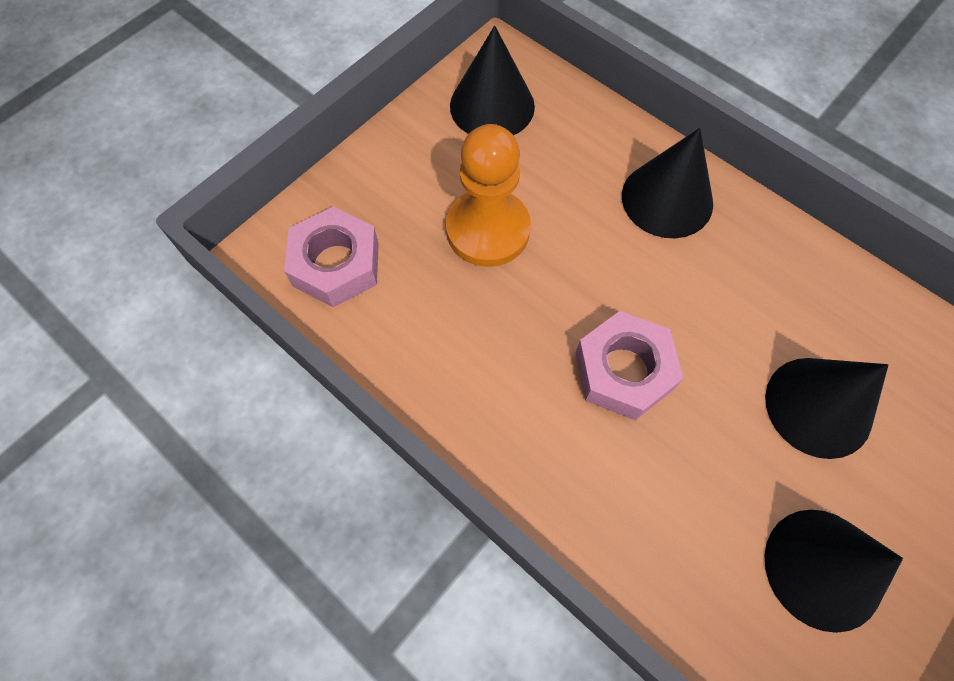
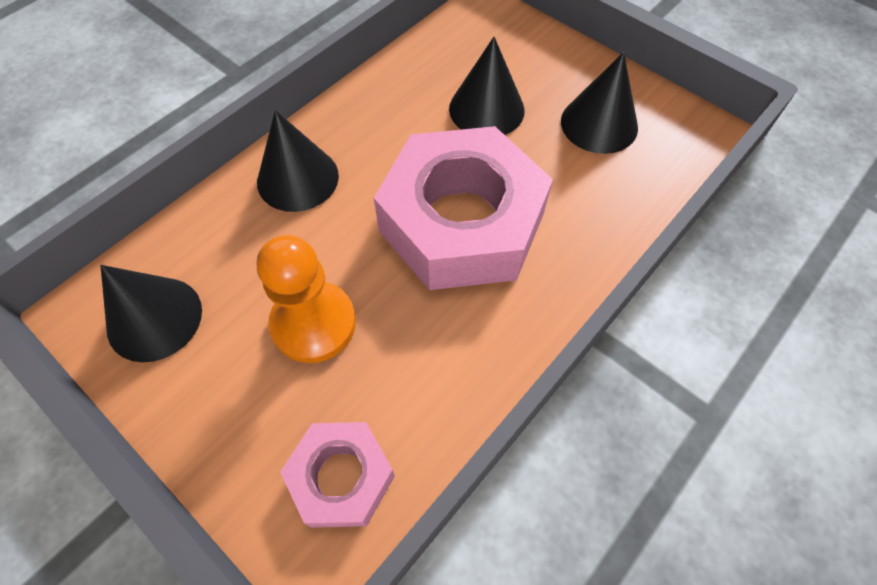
camera: 90 degrees left, 5 degrees down
(623, 371) = (462, 222): pink nut -> pink nut, size x1.96

